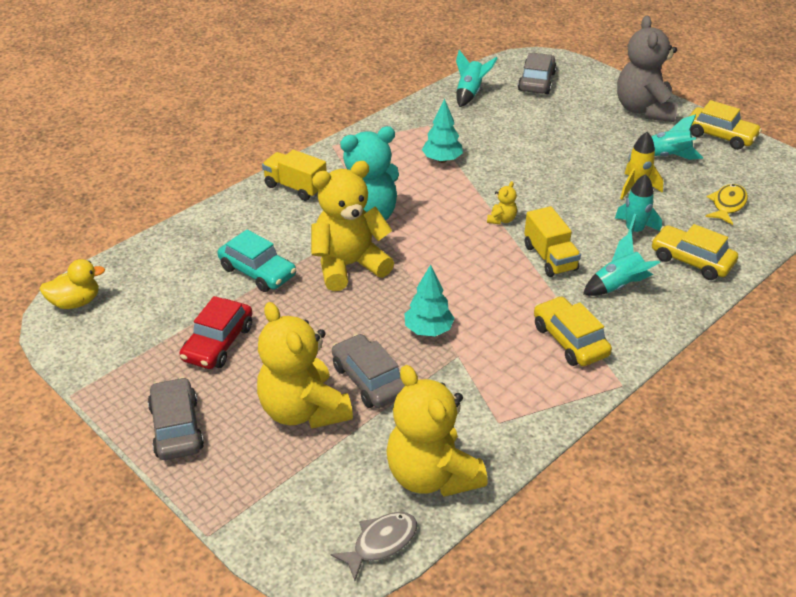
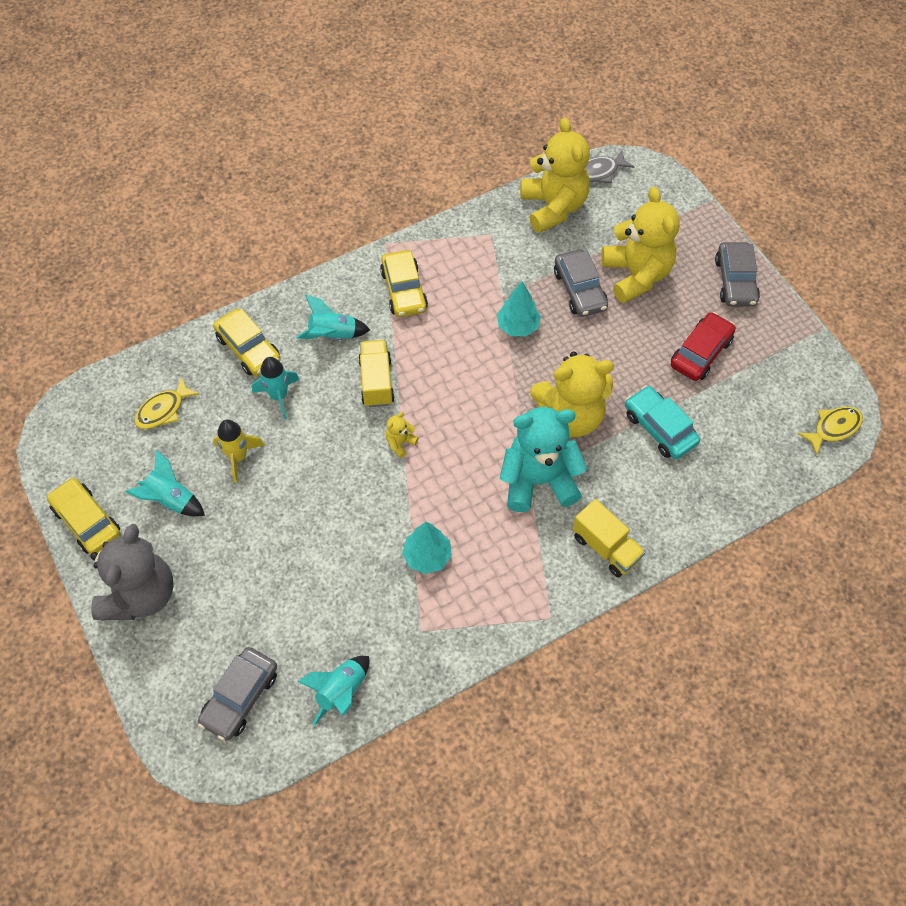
camera: 165 degrees left, 20 degrees up
(76, 302) = (833, 428): yellow duck -> yellow fish

